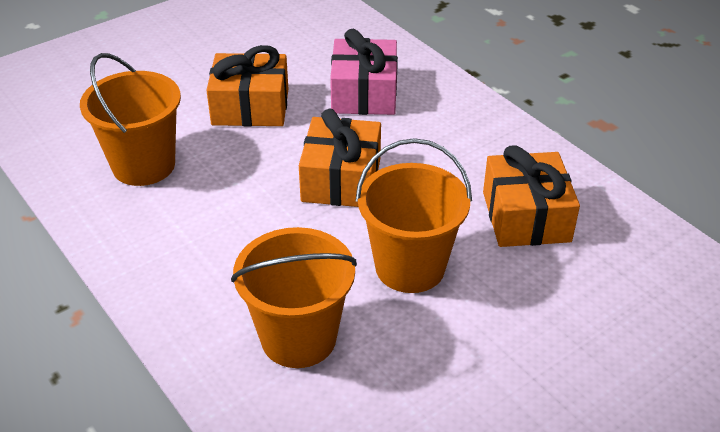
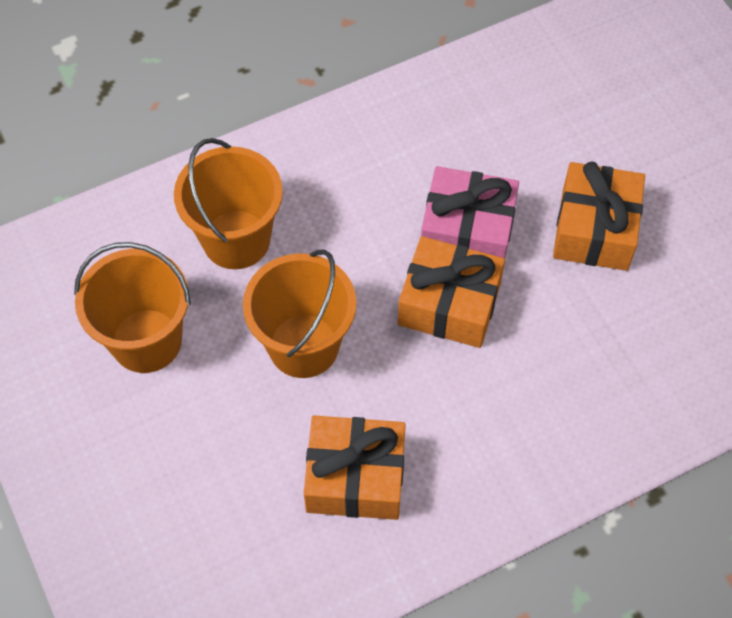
camera: 100 degrees right, 20 degrees up
(143, 165) = (501, 127): orange bucket -> orange bucket (146, 340)
(364, 93) = (610, 352): pink gift -> pink gift (467, 231)

